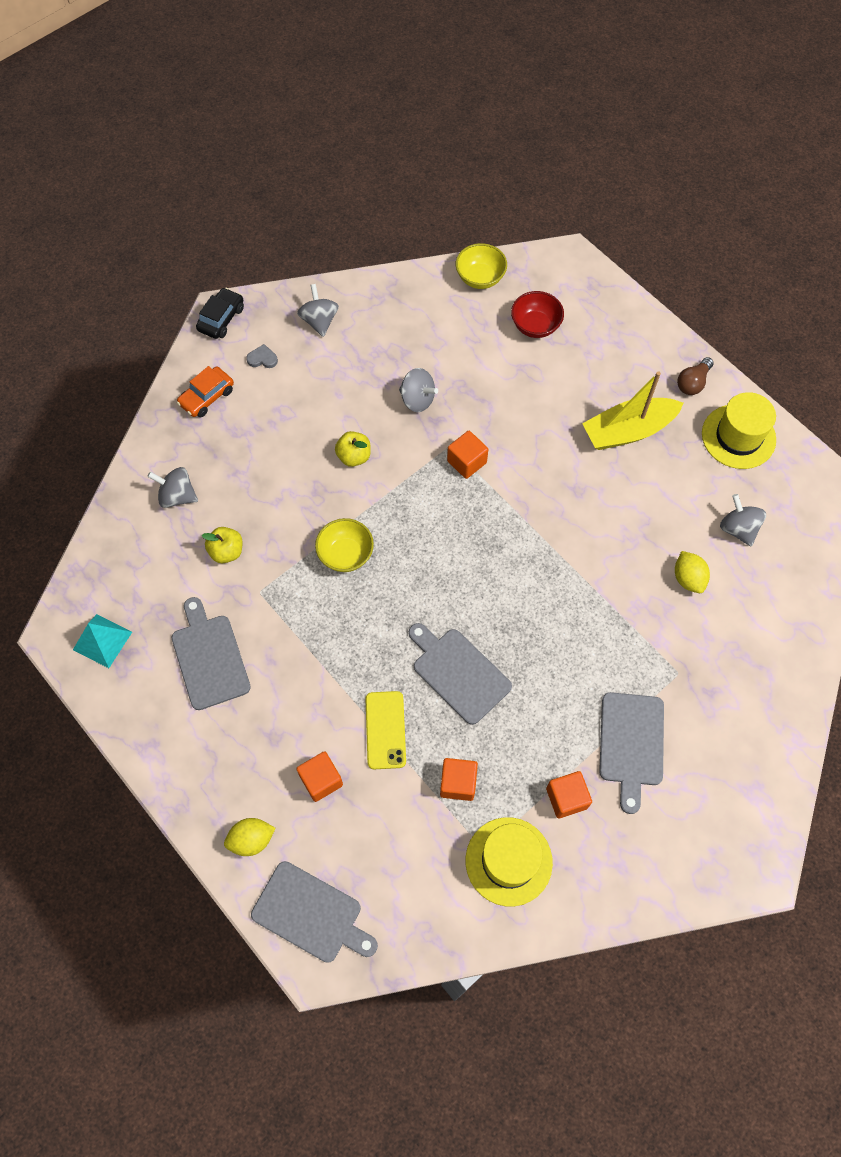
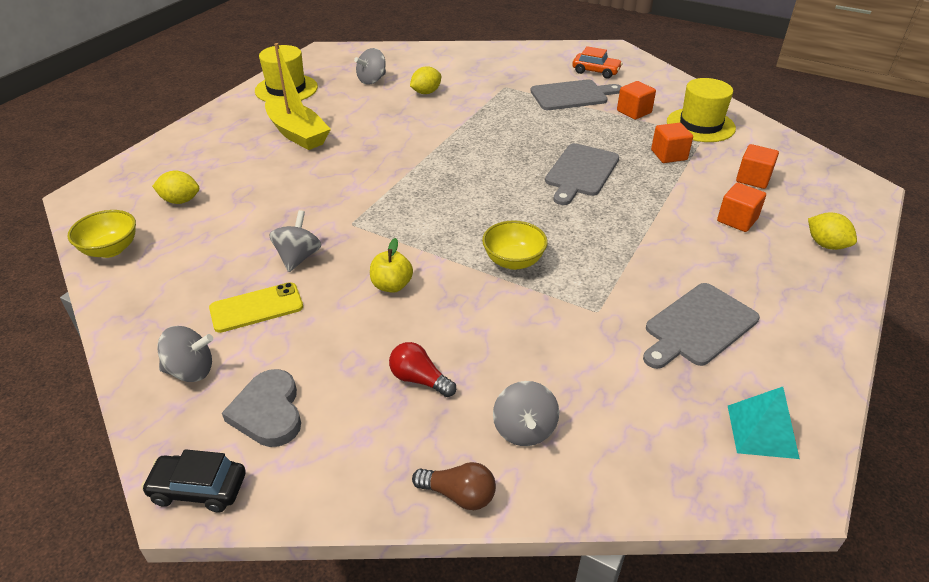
camera: 110 degrees left, 25 degrees down
(207, 397) = (352, 454): orange car -> orange car (596, 71)
(227, 551) = (569, 353): yellow apple -> none
(248, 448) = (419, 379): none -> red light bulb
(262, 358) = (268, 412): grey heart -> grey heart, size x1.92
(311, 914) = (838, 198): grey cutting board -> none
(319, 321) = (191, 371): grey spinning top -> grey spinning top turned 150 degrees counterclockwise
(385, 730) = (662, 197): yellow phone -> yellow phone (256, 307)
(466, 462) = (366, 209): orange cube -> orange cube (753, 179)
(535, 326) = (180, 201): red bowl -> yellow lemon
(693, 383) = (236, 113): brown light bulb -> brown light bulb (459, 494)

